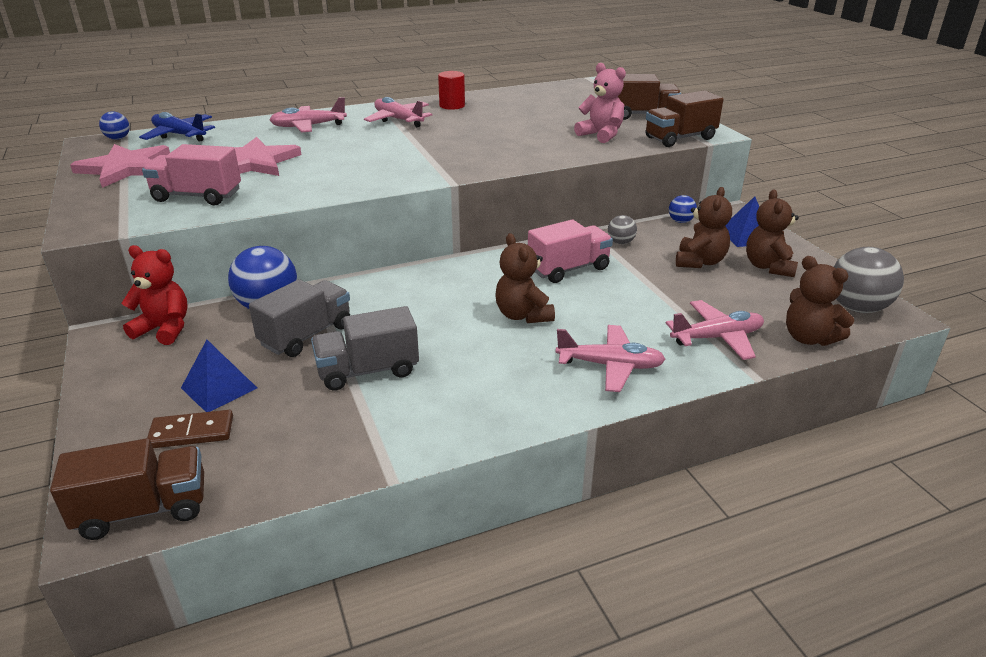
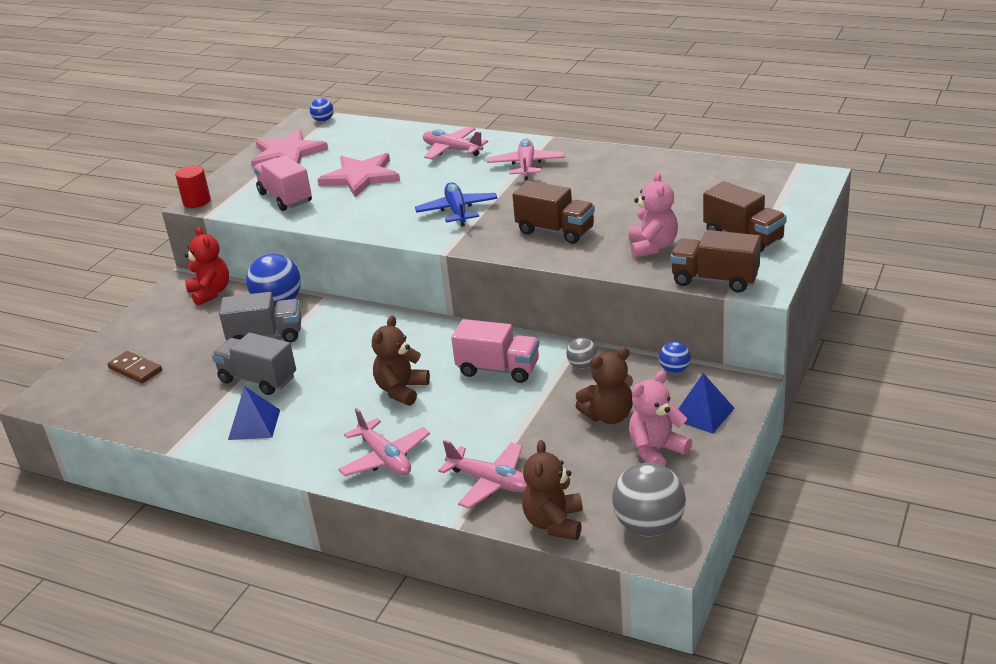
camera: 50 degrees right, 0 degrees up
(144, 510) = (67, 401): brown truck -> brown truck (555, 231)
(180, 135) = (361, 130): blue plane -> blue plane (457, 211)
(219, 388) = (181, 348): blue pyramid -> blue pyramid (254, 424)
(452, 105) = (598, 162): red cylinder -> red cylinder (197, 201)
(768, 267) = (656, 451): brown teddy bear -> pink teddy bear

